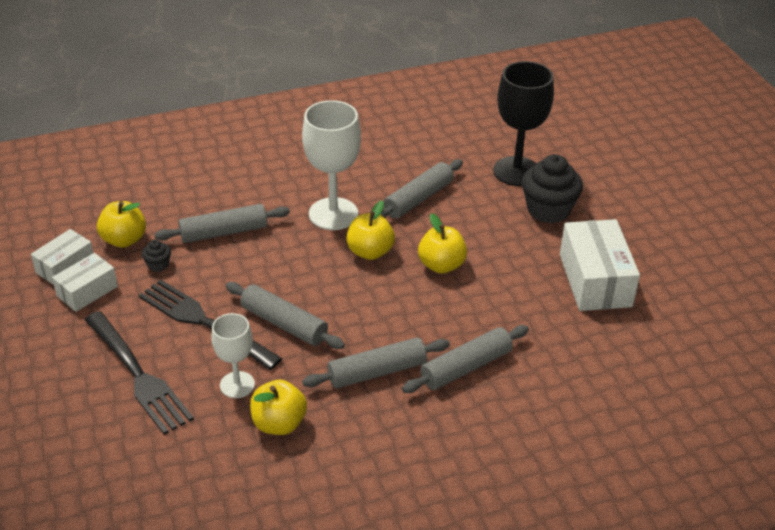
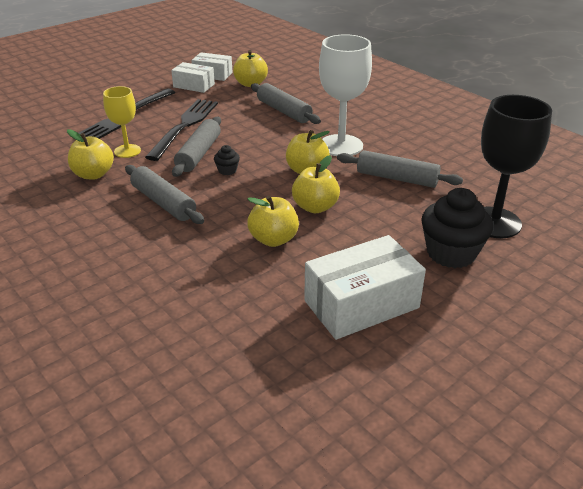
camera: 70 degrees right, 5 degrees down
(158, 265) = (233, 99): black cupcake -> black cupcake (227, 170)
(237, 385) = (127, 151): white goblet -> yellow goblet
(466, 367) = (188, 245): grey rolling pin -> none
(482, 307) = (273, 239): none -> yellow apple

